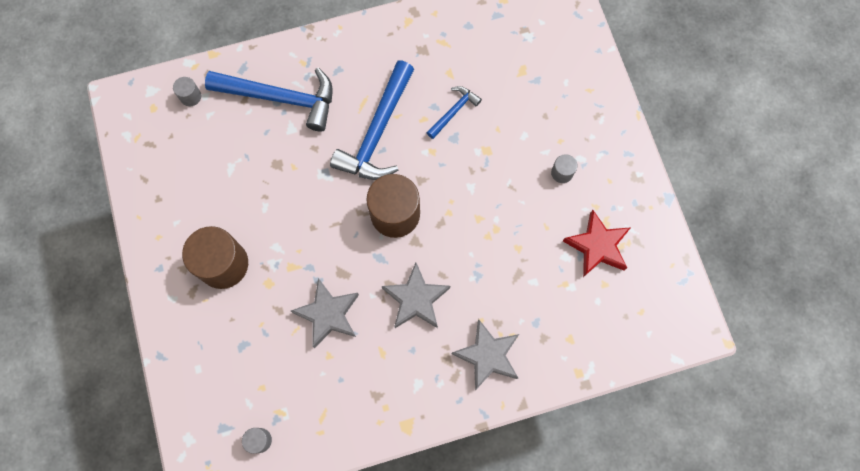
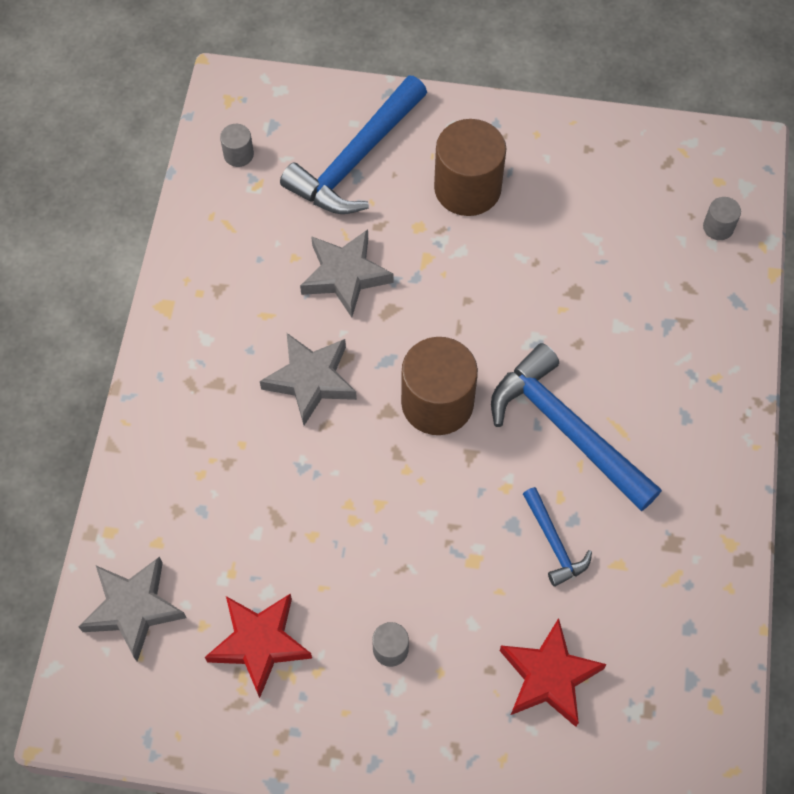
camera: 115 degrees right, 10 degrees down
(281, 98) = (670, 331): blue hammer -> blue hammer (355, 160)
(487, 356) = (194, 432): grey star -> grey star (133, 608)
(532, 84) = (549, 676): none -> red star

